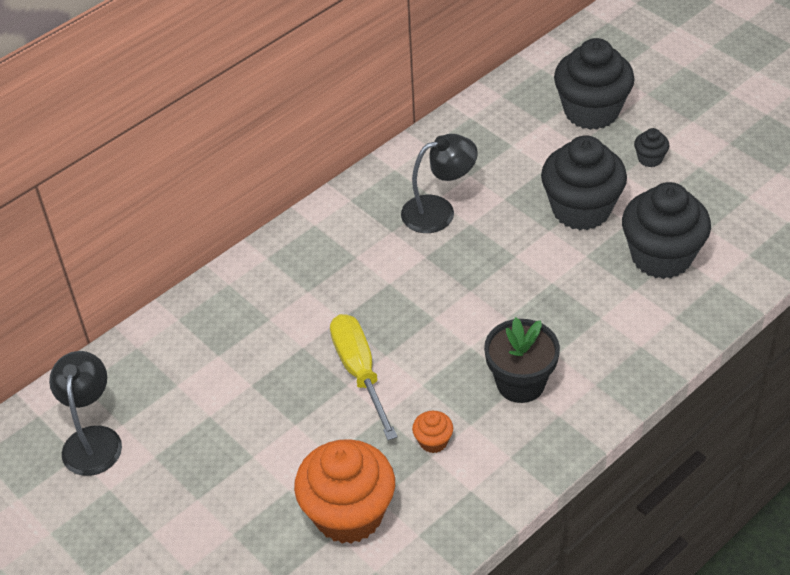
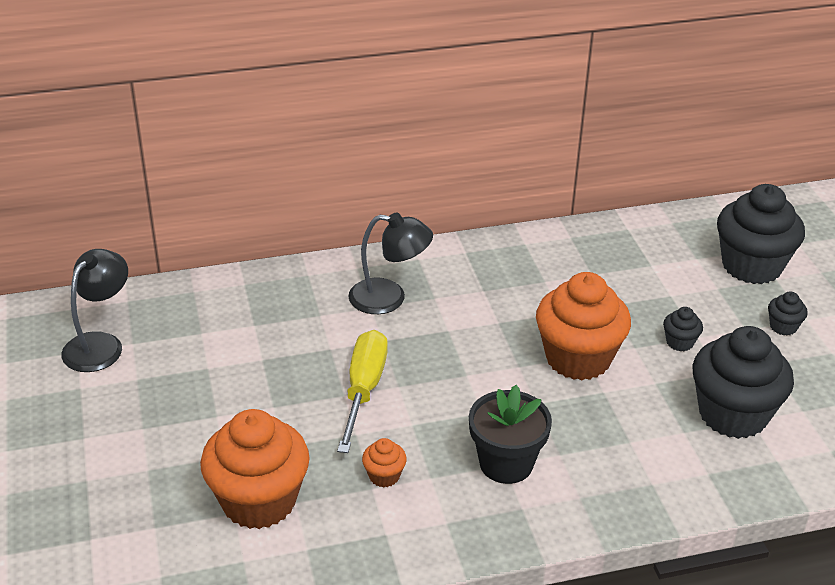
camera: 25 degrees right, 10 degrees down
(439, 211) = (539, 291): black lamp -> black lamp (389, 298)
(512, 261) = (578, 358): none -> orange cupcake
(581, 209) = (679, 342): black cupcake -> black cupcake, size x0.43

